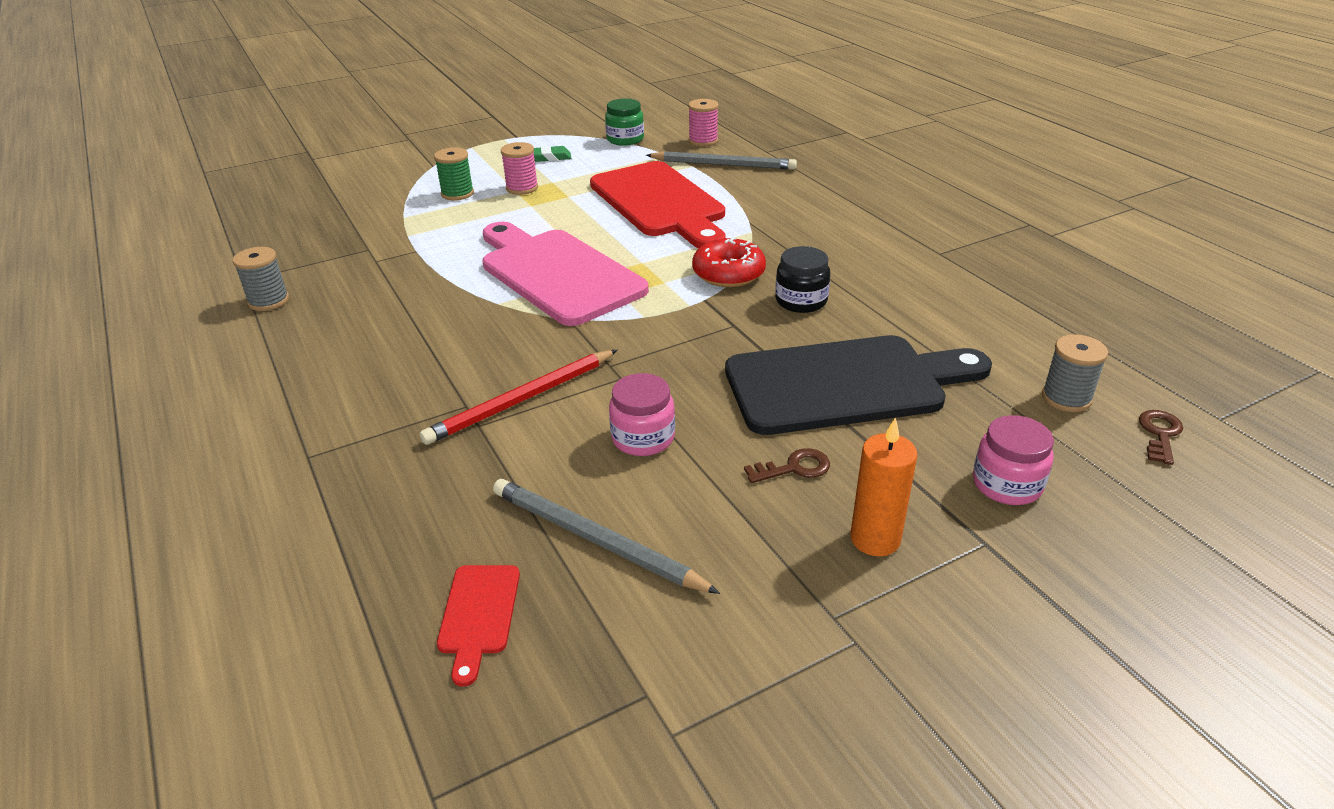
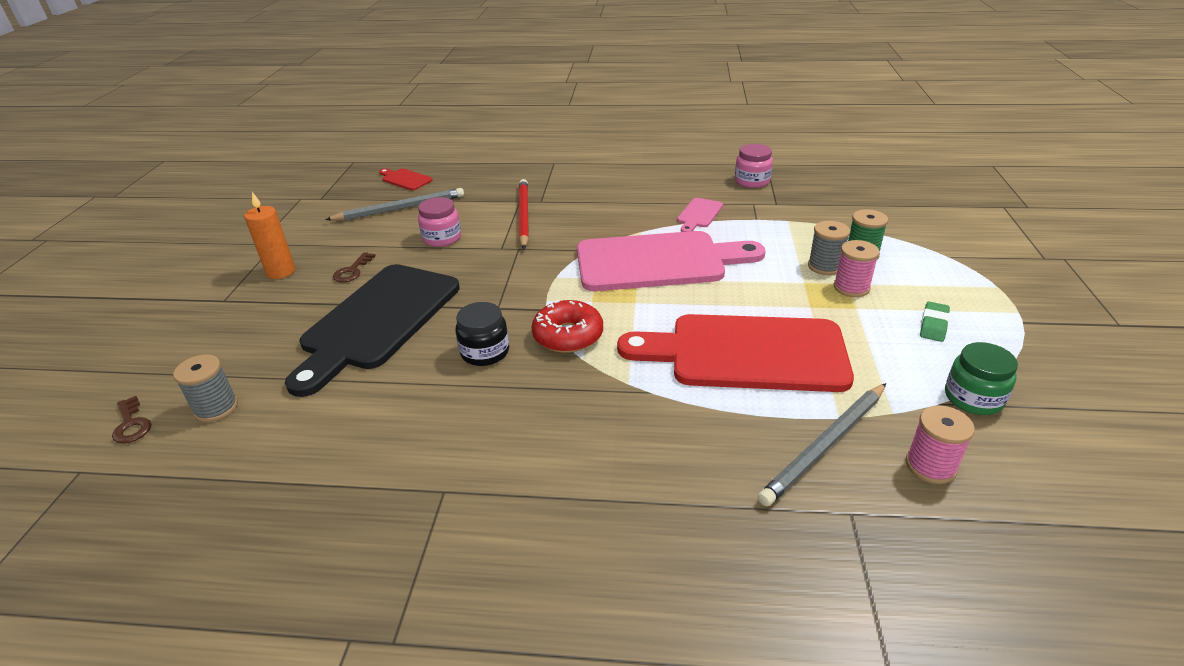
camera: 125 degrees right, 0 degrees up
(268, 301) = (727, 168): grey spool -> grey spool (825, 266)
(427, 282) = (699, 214): none -> pink cutting board
(1006, 484) = (228, 330): pink jar -> pink jar (752, 181)

